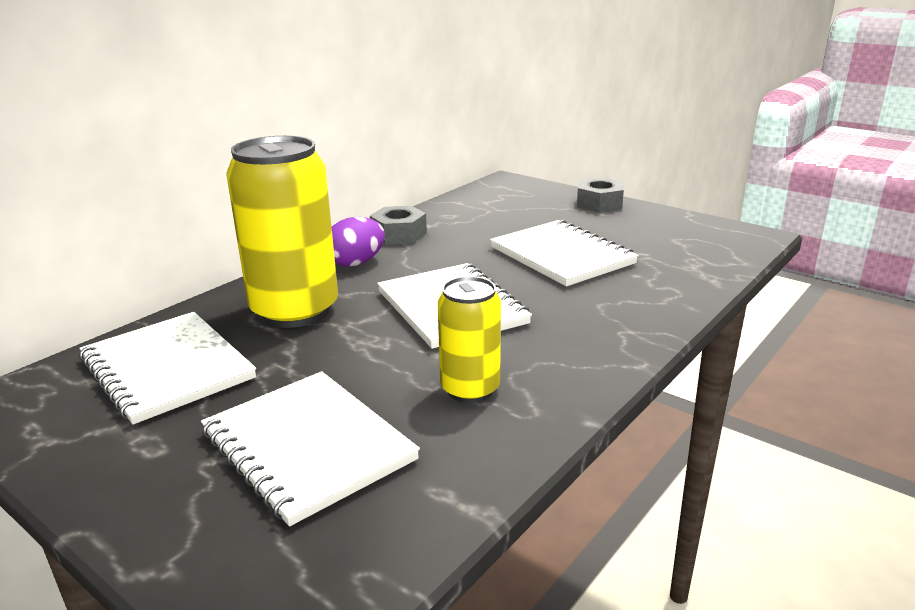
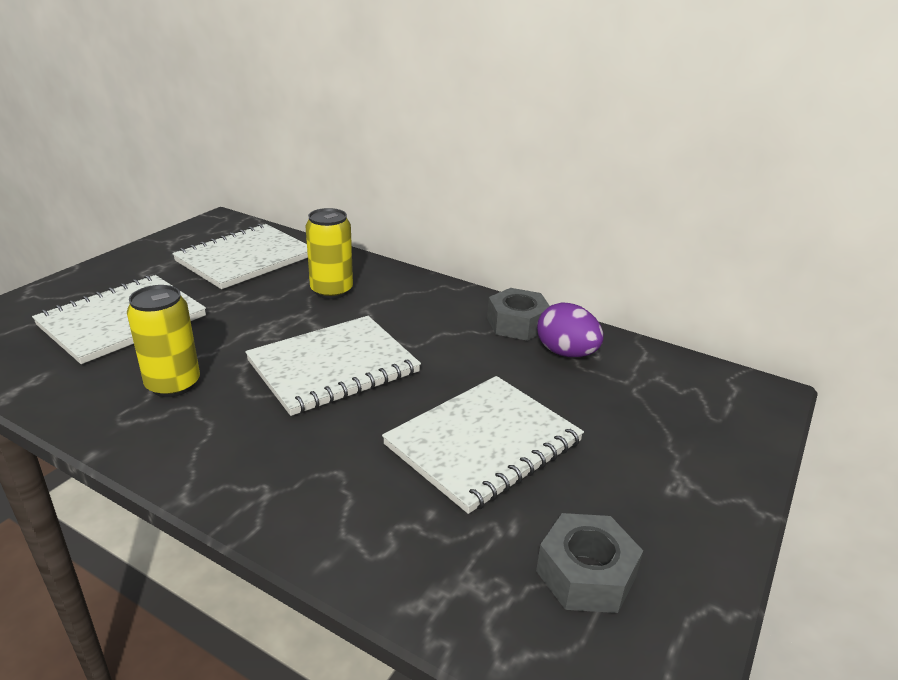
camera: 80 degrees right, 5 degrees up
(295, 311) = (331, 290): yellow can -> yellow can, size x0.56
(356, 263) = (436, 307): purple egg -> purple egg (566, 353)
(599, 204) = (714, 489): grey nut -> grey nut (585, 574)

